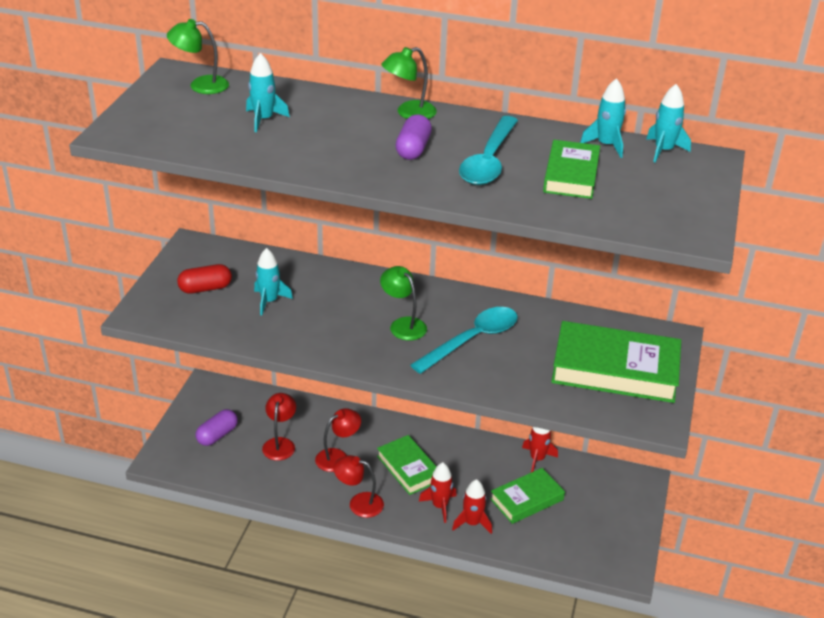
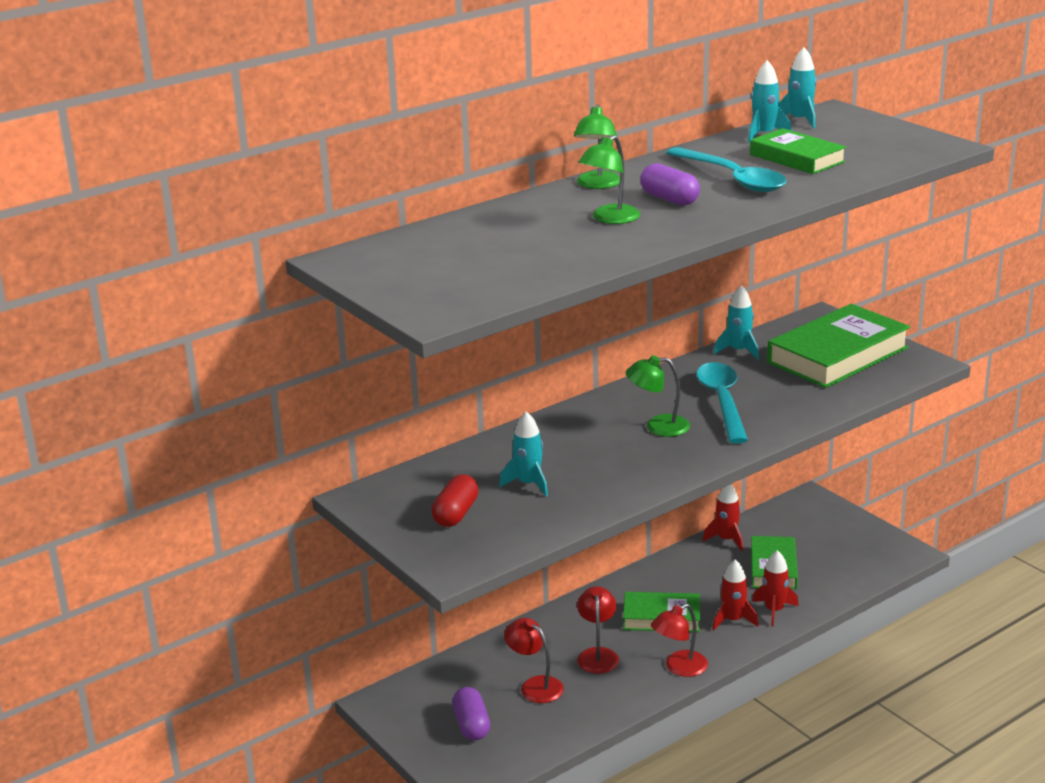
camera: 50 degrees left, 10 degrees down
(200, 85) = (390, 254): green lamp -> green lamp (610, 219)
(264, 119) = (515, 243): turquoise rocket -> turquoise rocket (739, 351)

